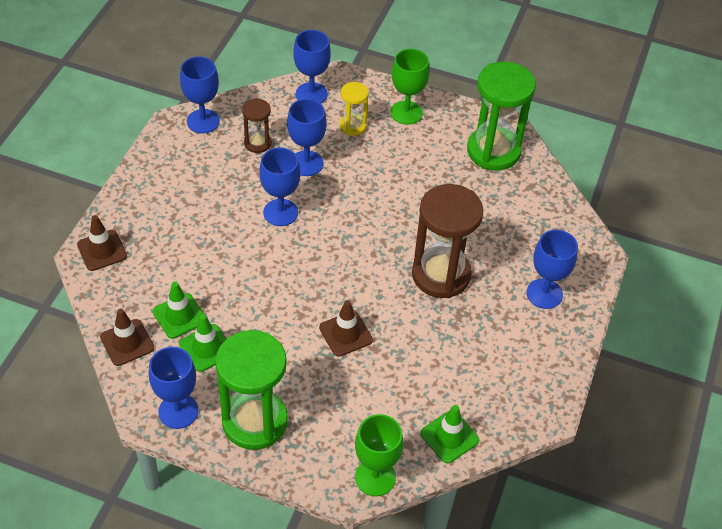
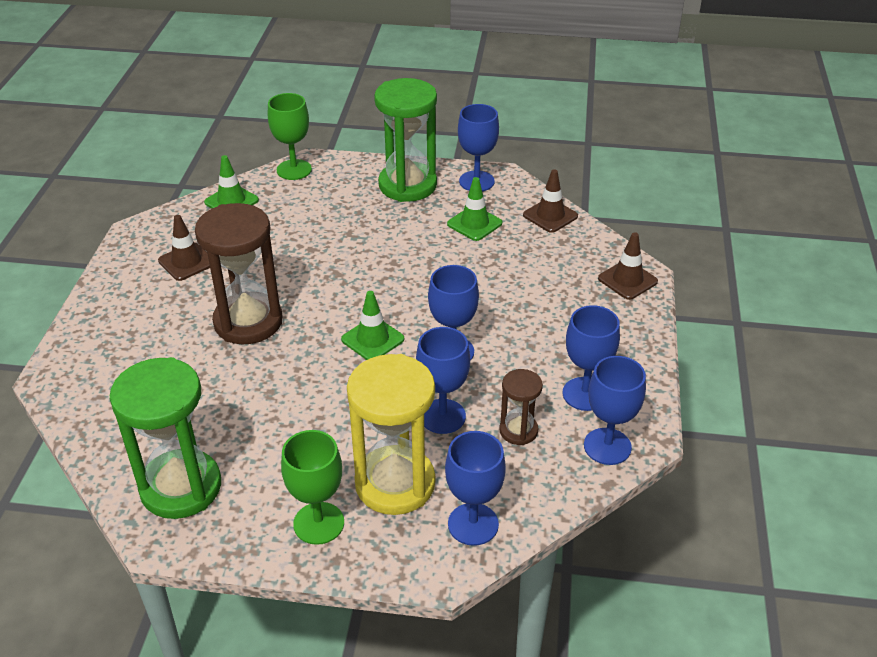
camera: 170 degrees right, 10 degrees down
(179, 316) = (514, 242): green traffic cone -> green traffic cone (372, 339)
(345, 334) = (343, 255): brown traffic cone -> brown traffic cone (187, 262)
(352, 126) = (395, 483): yellow hourglass -> yellow hourglass, size x1.97
(544, 294) = (127, 324): blue goblet -> blue goblet (585, 394)

